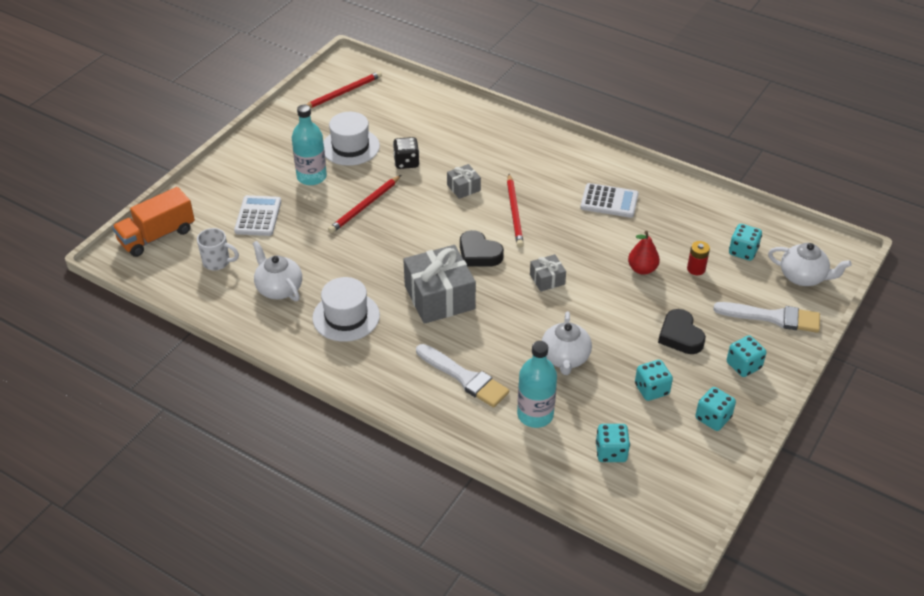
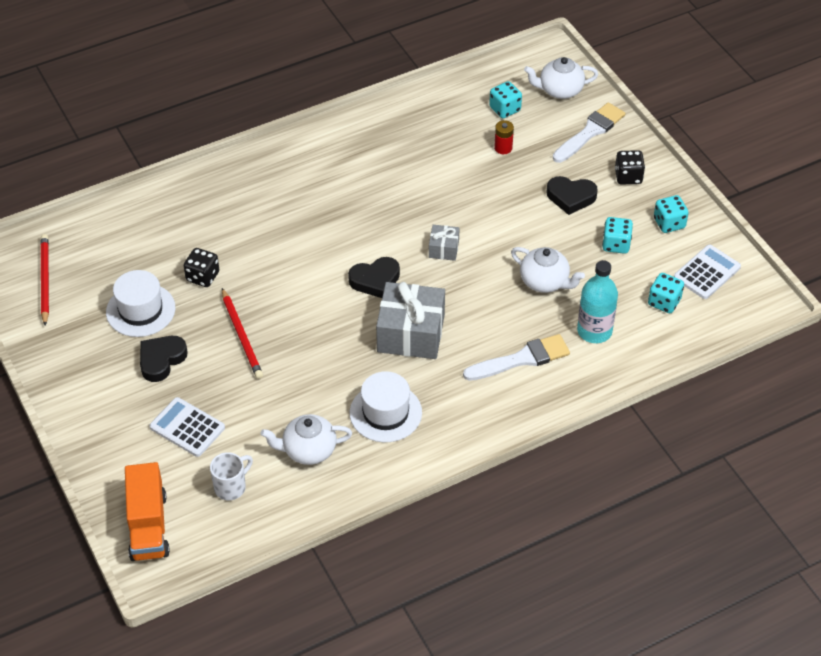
camera: 60 degrees left, 5 degrees up
(311, 177) = (161, 360): turquoise bottle -> black heart
(463, 188) = (276, 250): grey gift -> none
(514, 212) = (340, 230): red pencil -> none
(609, 201) = (377, 159): white calculator -> white calculator (707, 272)
(642, 269) = (478, 181): red pear -> none
(743, 365) = (628, 177): turquoise dice -> black dice
(803, 277) = (560, 90): white teapot -> white teapot turned 150 degrees counterclockwise

